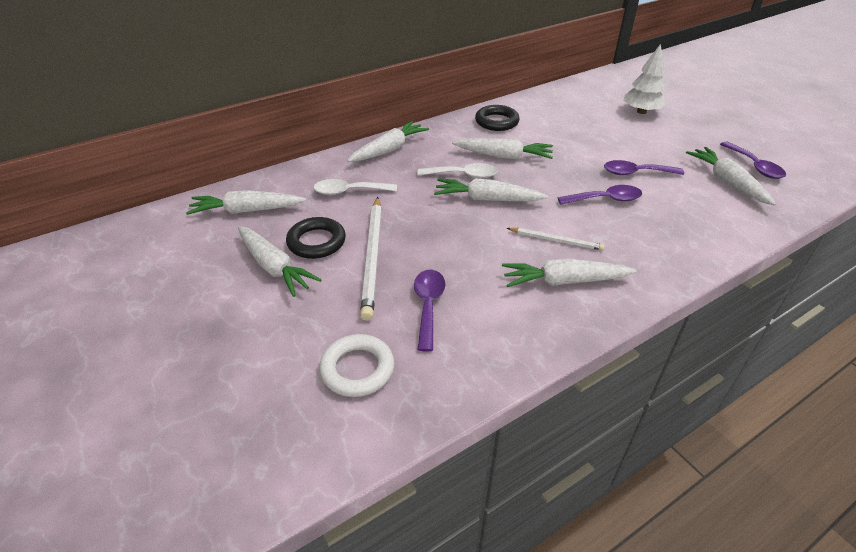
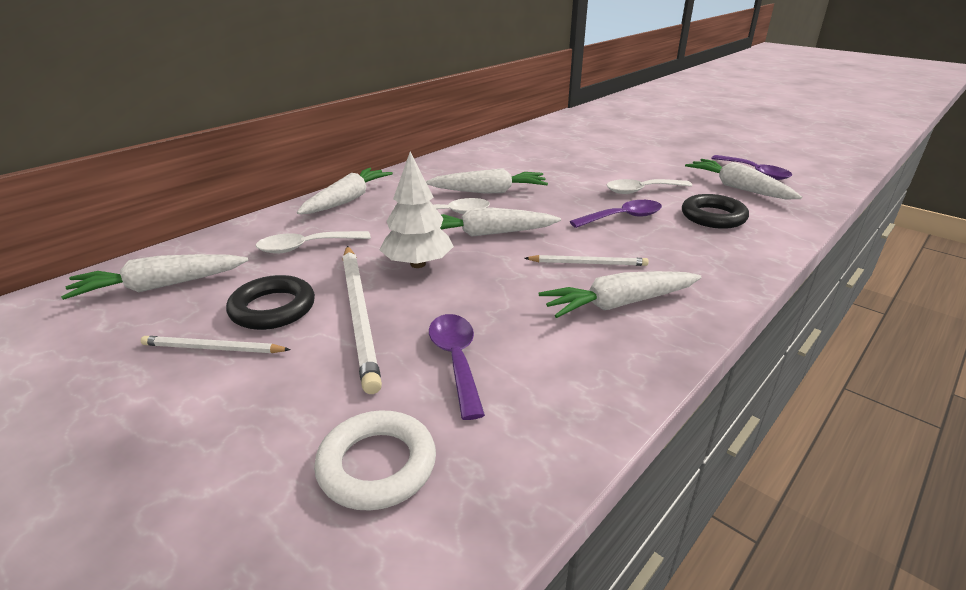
camera: 15 degrees left, 10 degrees down
(274, 267) = (213, 348): white carrot -> white pencil
(496, 122) = (468, 163): black ring -> black ring (713, 217)
(635, 173) = (641, 191): purple spoon -> white spoon
(641, 111) = (618, 141): white tree -> white tree (417, 264)

